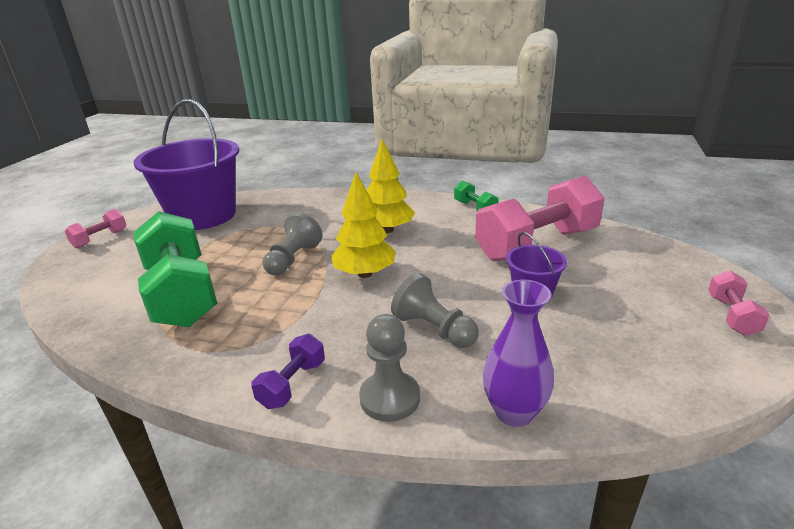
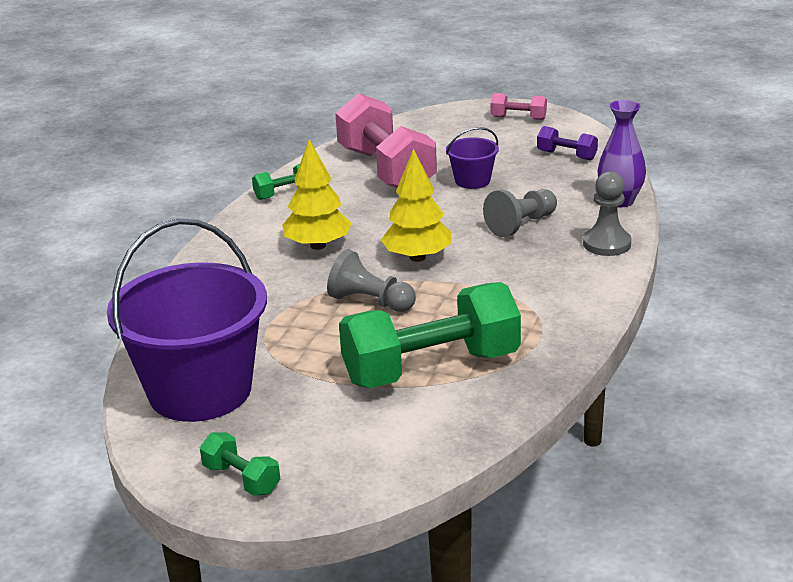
camera: 85 degrees left, 0 degrees up
(100, 239) = (241, 479): pink dumbbell -> green dumbbell
(292, 384) = (590, 285): purple dumbbell -> purple dumbbell (566, 155)

